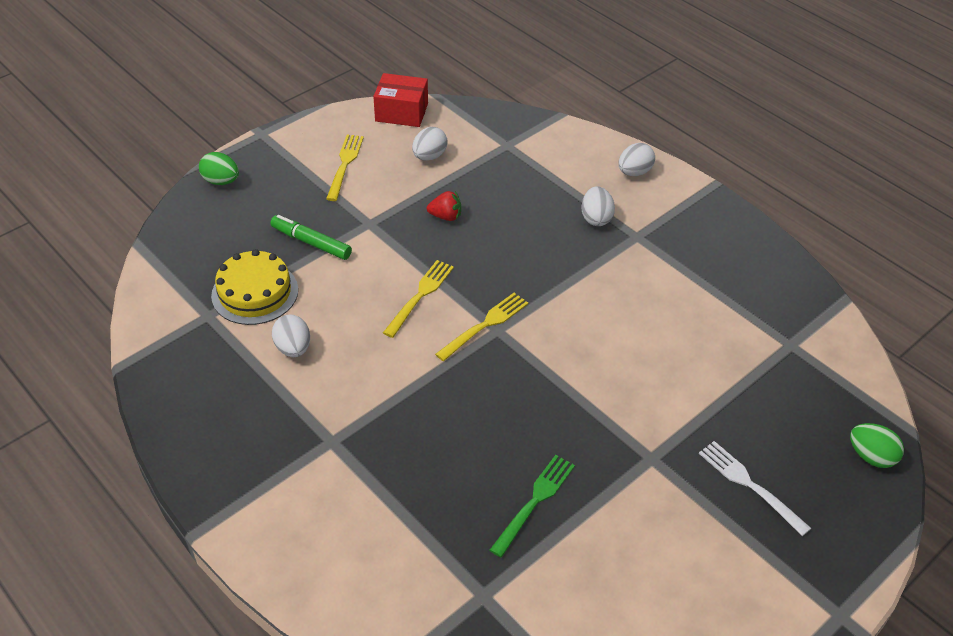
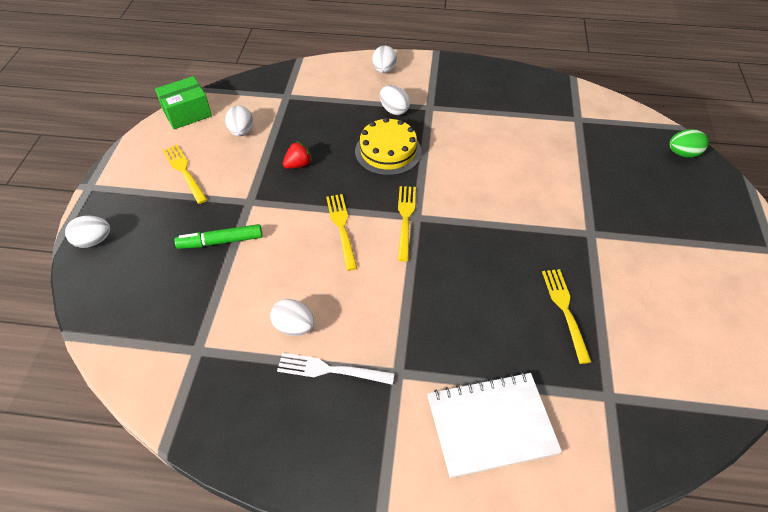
camera: 40 degrees left, 5 degrees up
(221, 181) = (93, 241): green egg -> white egg
(255, 292) = (217, 306): yellow cake -> yellow cake (388, 151)
(357, 534) = (491, 425): none -> white notebook
(401, 112) = (187, 113): red box -> green box
(534, 502) = (565, 310): green fork -> yellow fork
(750, 485) = (653, 211): white fork -> white fork (331, 370)

